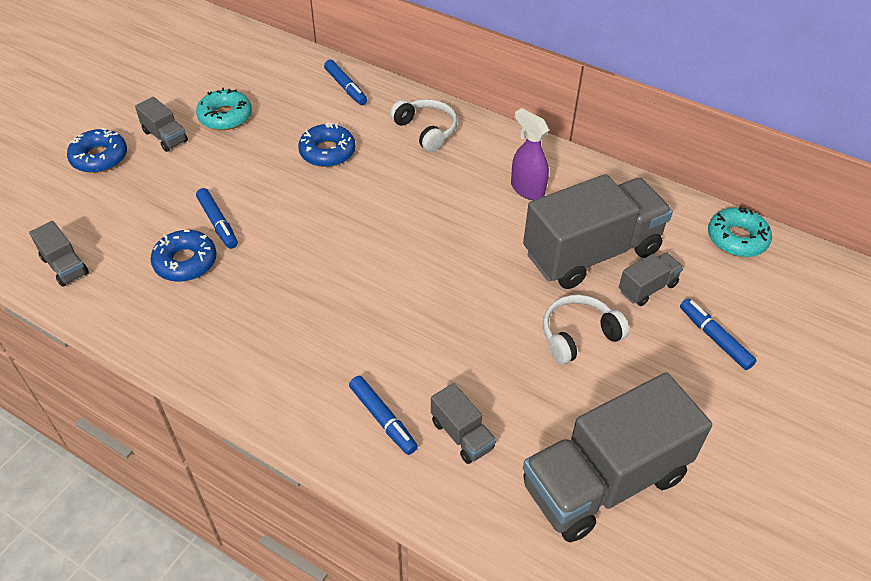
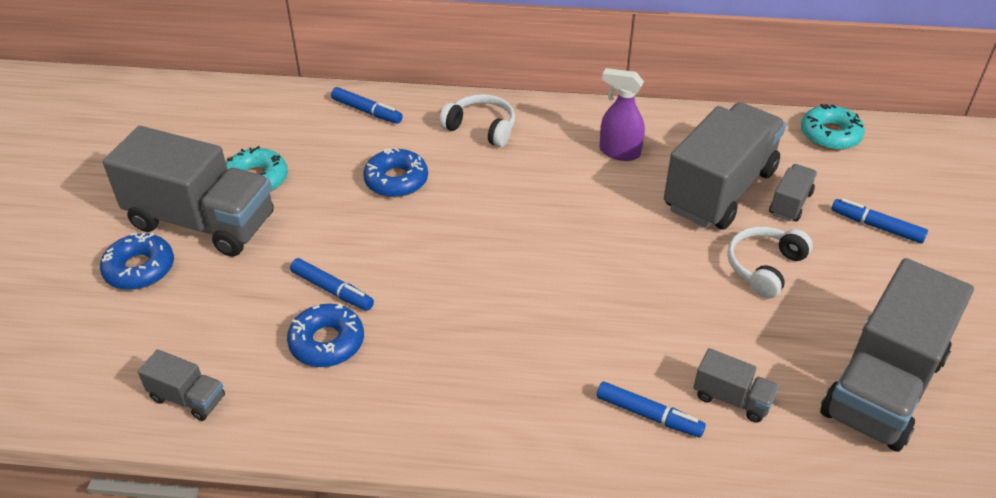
camera: 25 degrees left, 5 degrees down
(165, 136) = (202, 222): grey truck -> grey truck, size x2.27

